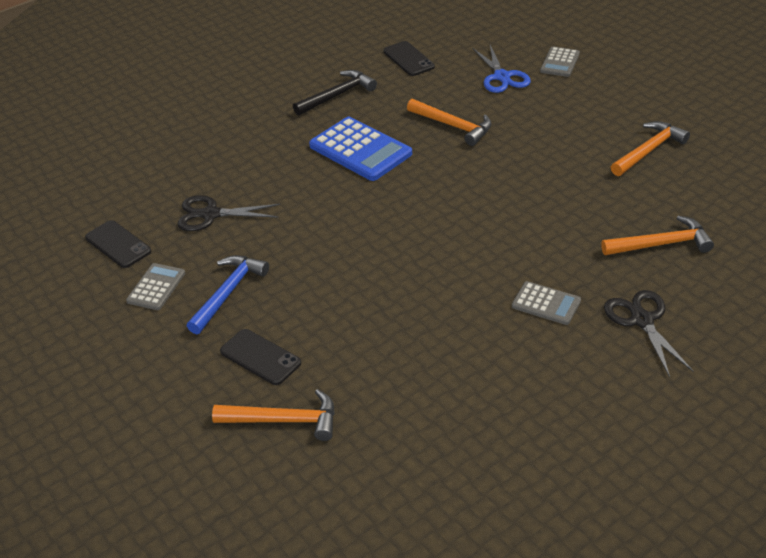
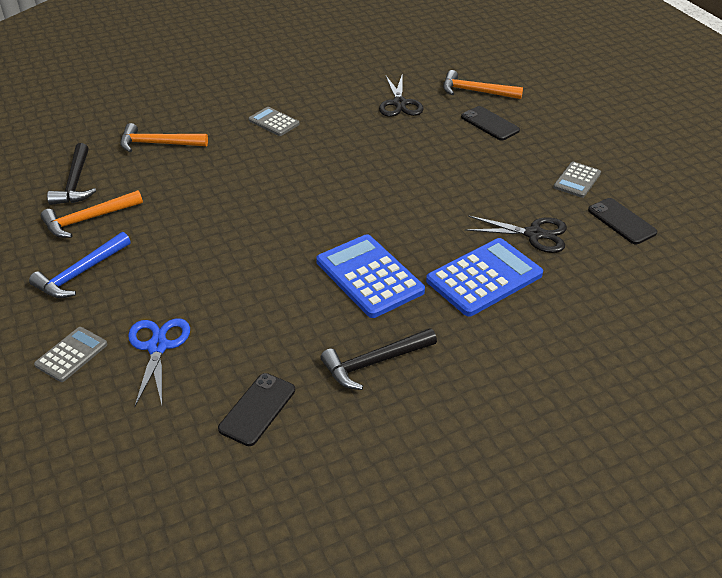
camera: 170 degrees left, 0 degrees up
(228, 293) = (514, 166): blue hammer -> blue hammer (81, 273)
(258, 167) = (484, 278): none -> blue calculator
(408, 59) = (257, 409): black phone -> black phone turned 45 degrees clockwise
(453, 126) = (256, 286): orange hammer -> none
(642, 320) = (217, 104): black scissors -> black scissors (399, 103)
(702, 182) = (75, 183): none -> black hammer

